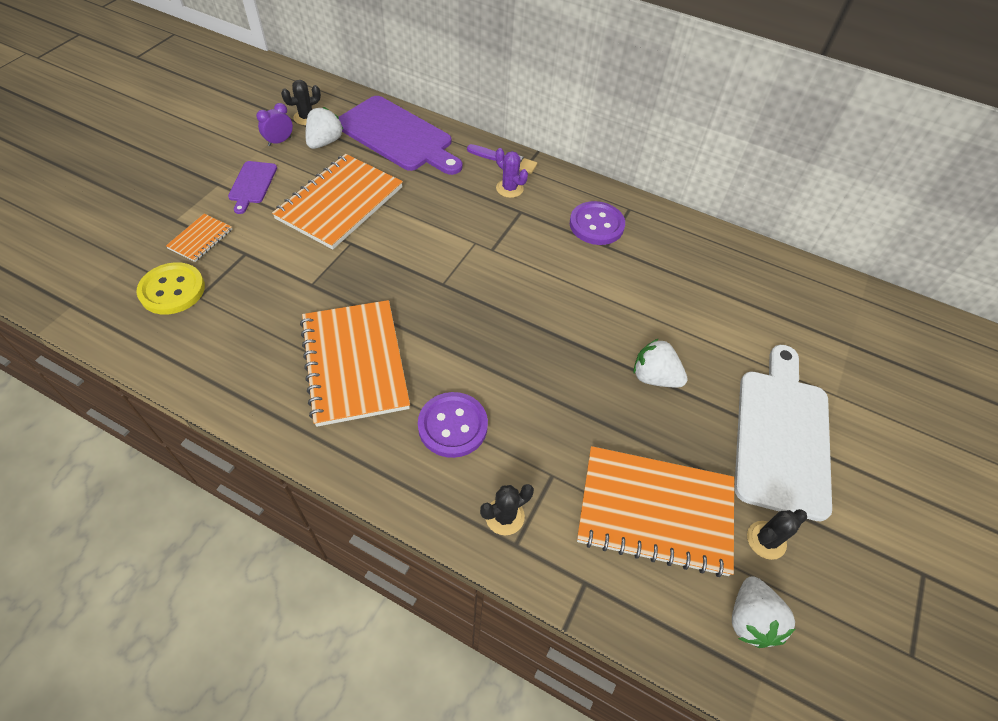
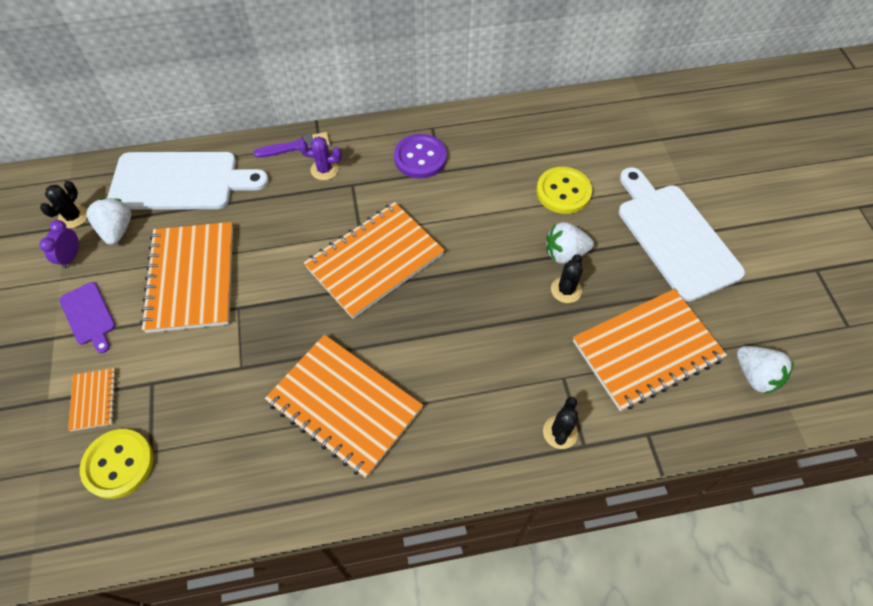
camera: 35 degrees left, 5 degrees up
(397, 136) = (180, 181): purple cutting board -> white cutting board
(453, 426) = (464, 396): purple button -> none
(483, 277) = (375, 261): none -> orange notebook
(702, 327) = (563, 192): none -> yellow button
(766, 540) = (723, 317): black cactus -> black cactus (566, 290)

